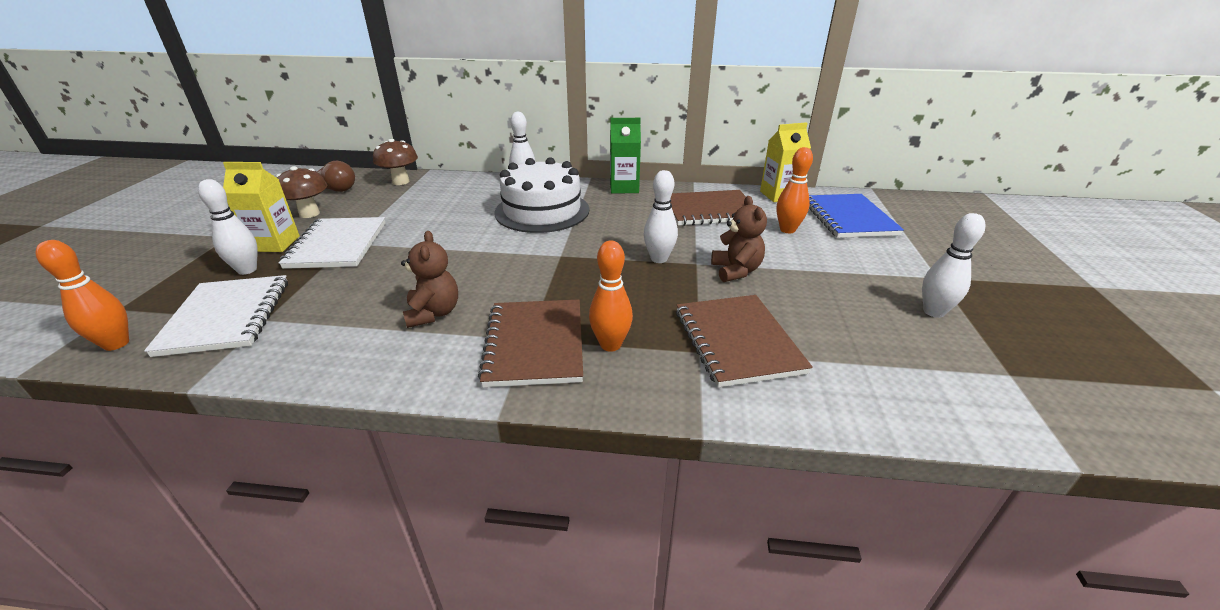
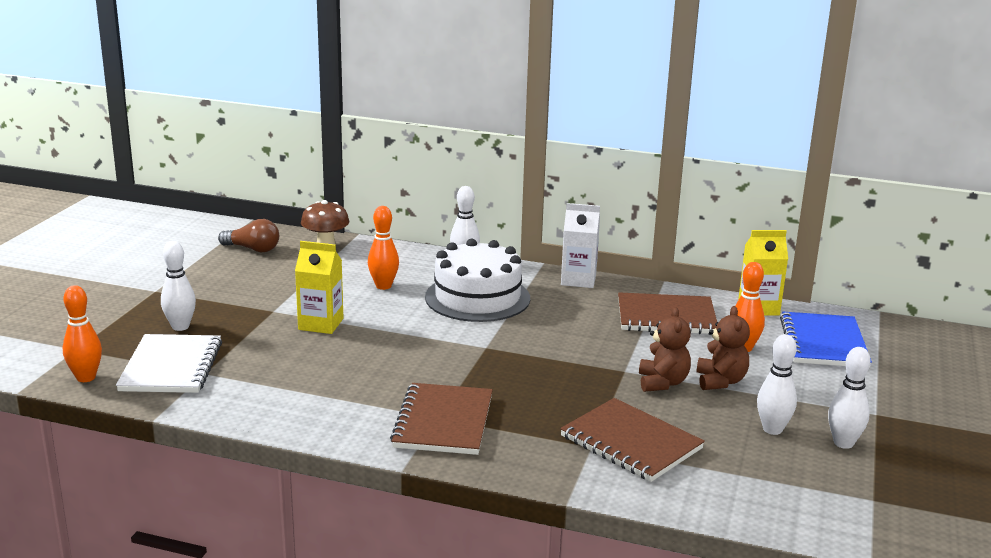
camera: 10 degrees right, 10 degrees down
(275, 244) = (201, 303): yellow carton -> yellow carton (321, 324)
(309, 214) = (231, 275): brown mushroom -> none
(337, 245) = (262, 311): white notebook -> none
(433, 313) = (355, 386): brown teddy bear -> brown teddy bear (720, 381)
(610, 345) = (512, 431): orange bowling pin -> orange bowling pin (383, 286)
(624, 188) = (578, 280): green carton -> white carton
(659, 259) = (587, 362): white bowling pin -> white bowling pin (772, 429)
(737, 341) = (631, 443): brown notebook -> brown notebook turned 45 degrees counterclockwise

